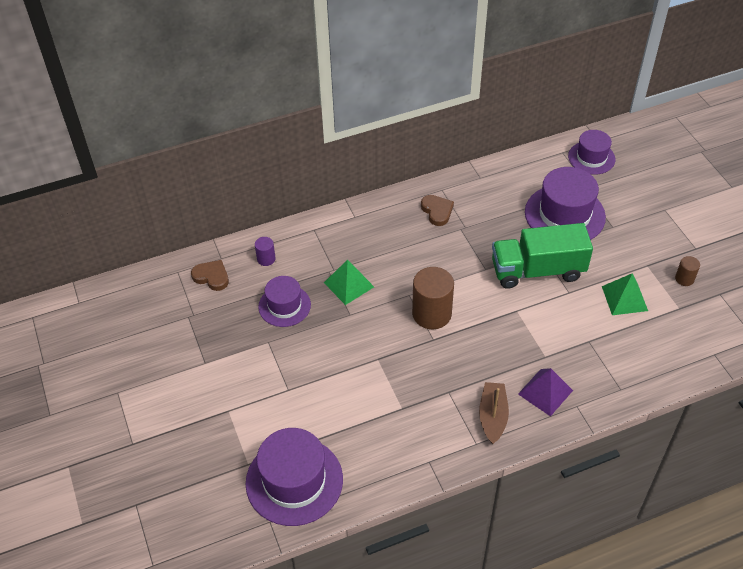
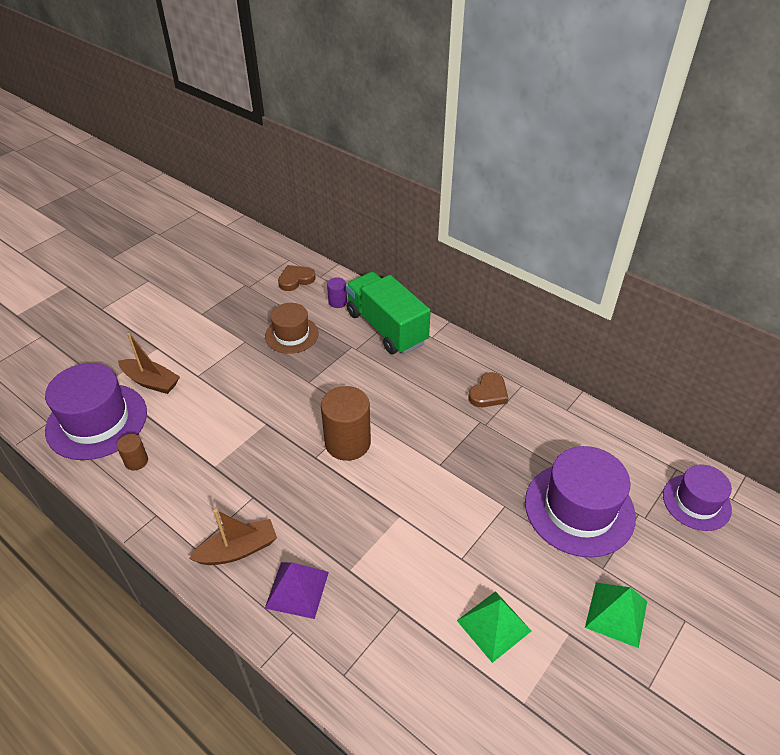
camera: 60 degrees right, 5 degrees down
(211, 277) = (296, 280): brown heart -> brown heart turned 120 degrees counterclockwise
(271, 427) = (151, 381): none -> brown boat
(284, 306) = (291, 335): purple hat -> brown hat
(348, 284) = (344, 366): green pyramid -> green pyramid (616, 614)
(537, 270) = (472, 514): green truck -> green truck (386, 327)
(684, 279) = (580, 691): brown cylinder -> brown cylinder (136, 461)

